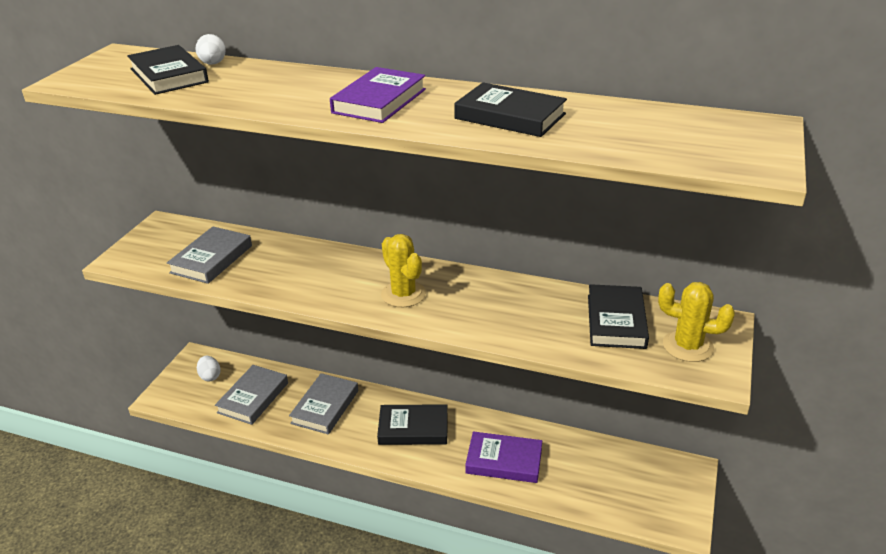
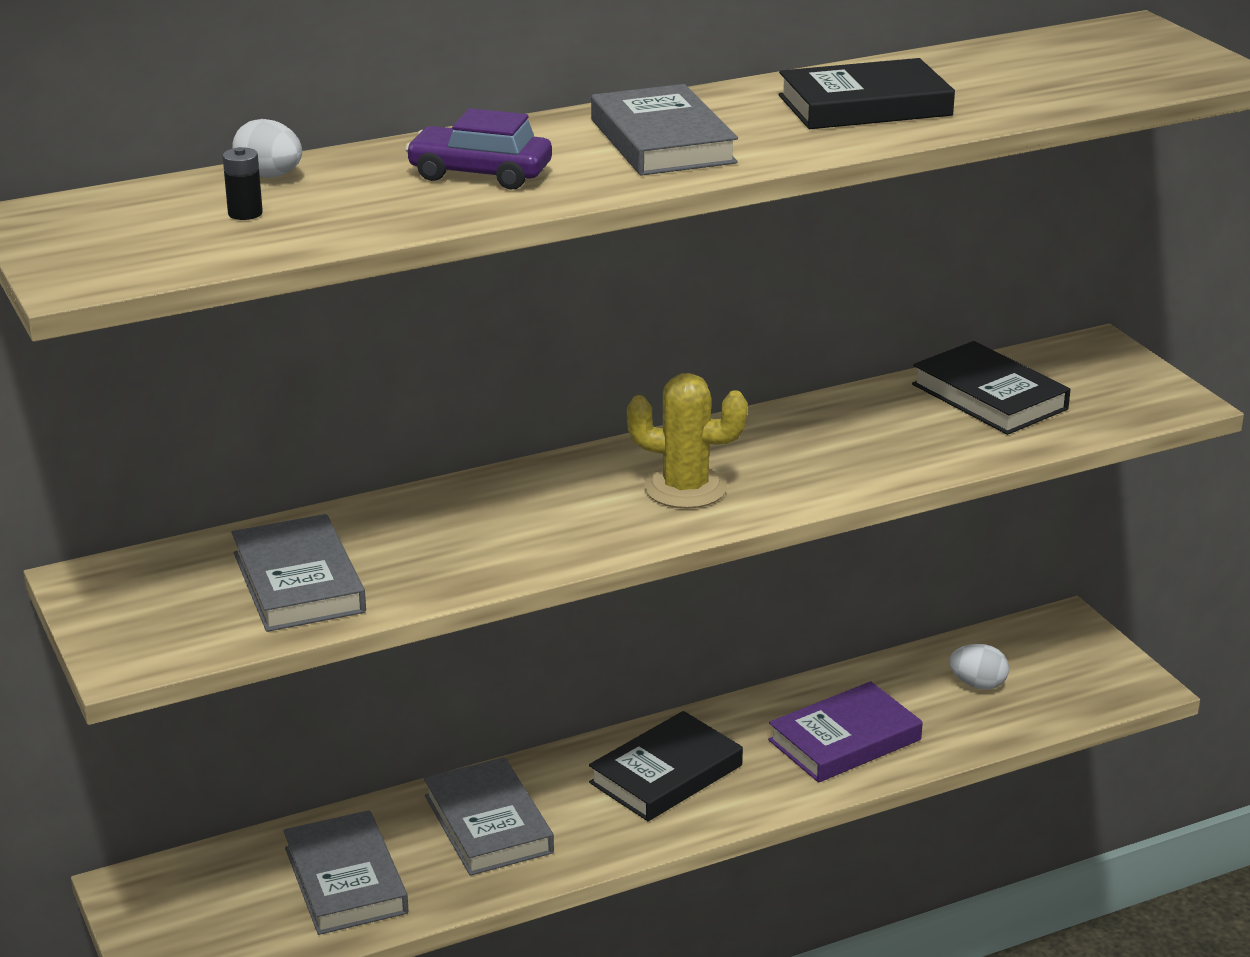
camera: 45 degrees left, 5 degrees down
(169, 75) = (245, 213): black book -> black battery
(210, 376) = (211, 897): white egg -> white egg (978, 684)
(278, 89) = (480, 174): none -> purple car
(379, 101) = (662, 141): purple book -> grey book
(688, 346) = (1103, 387): yellow cactus -> none

